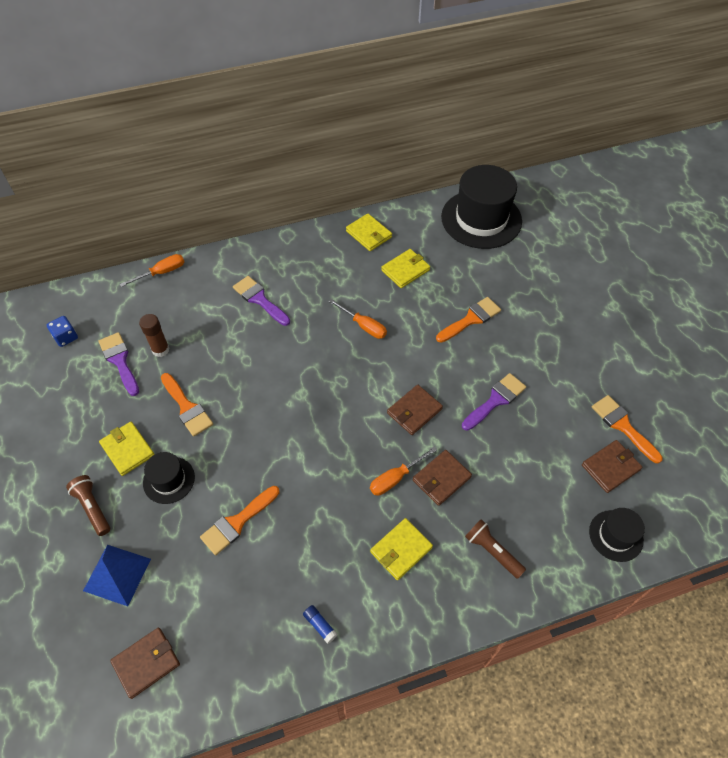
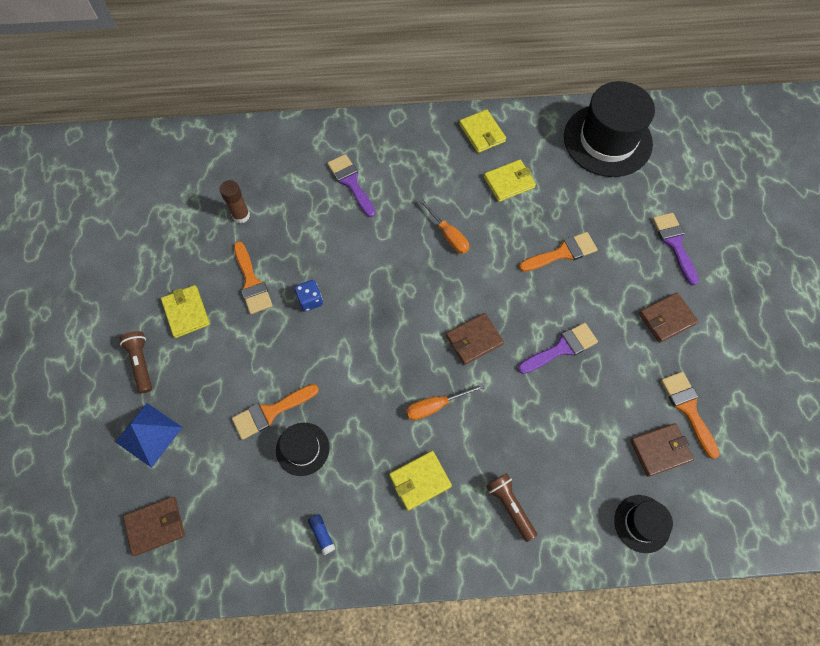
camera: 15 degrees right, 10 degrees up
(66, 337) = (155, 182): blue dice -> blue dice (310, 300)
(119, 360) = (199, 218): purple brush -> purple brush (674, 243)
(161, 272) = (261, 132): orange screwdriver -> none
(169, 480) = (217, 353): black hat -> black hat (302, 449)
(441, 478) = (481, 418): brown wallet -> brown wallet (666, 318)

